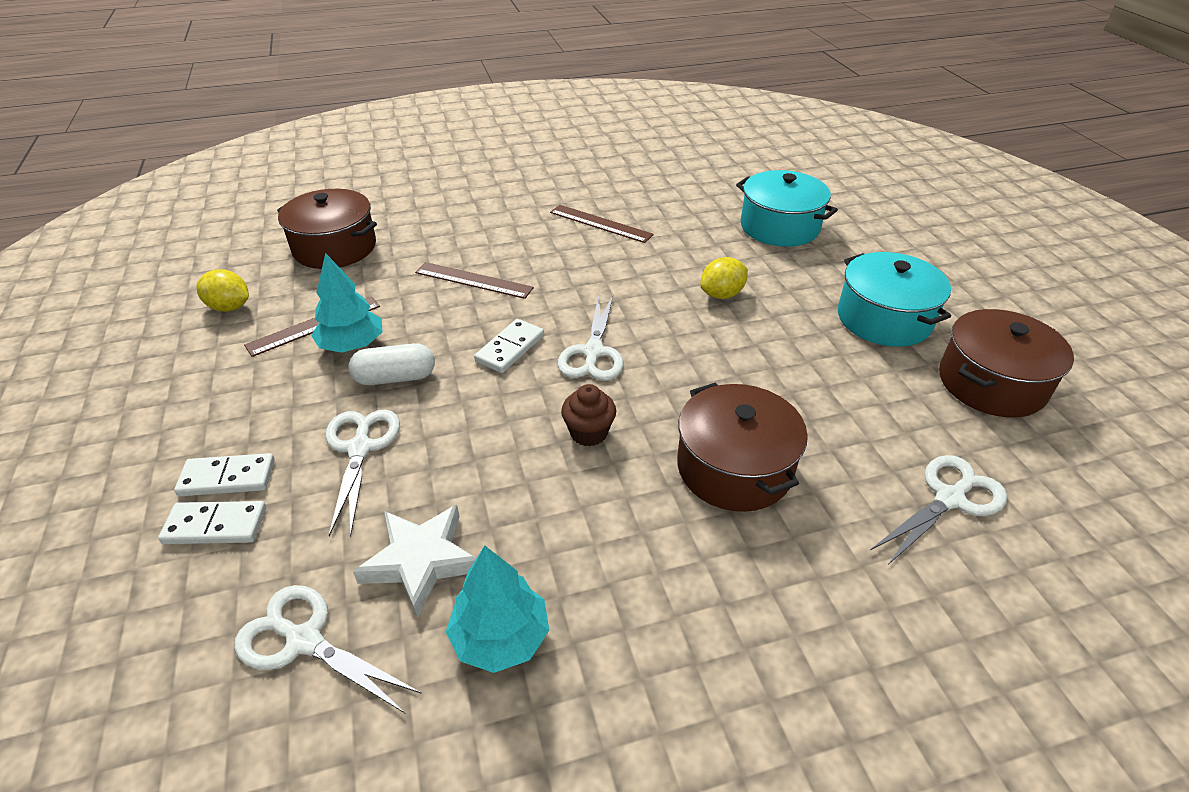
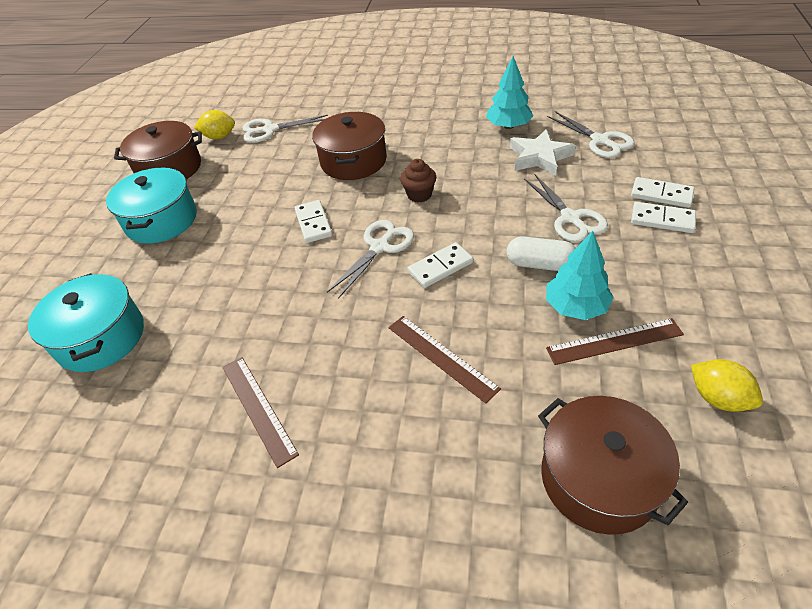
camera: 150 degrees left, 5 degrees up
(360, 448) = (570, 218): white scissors -> white scissors turned 45 degrees counterclockwise
(697, 359) = (313, 223): none -> white domino
(722, 294) = (241, 272): yellow lemon -> yellow lemon (219, 137)

